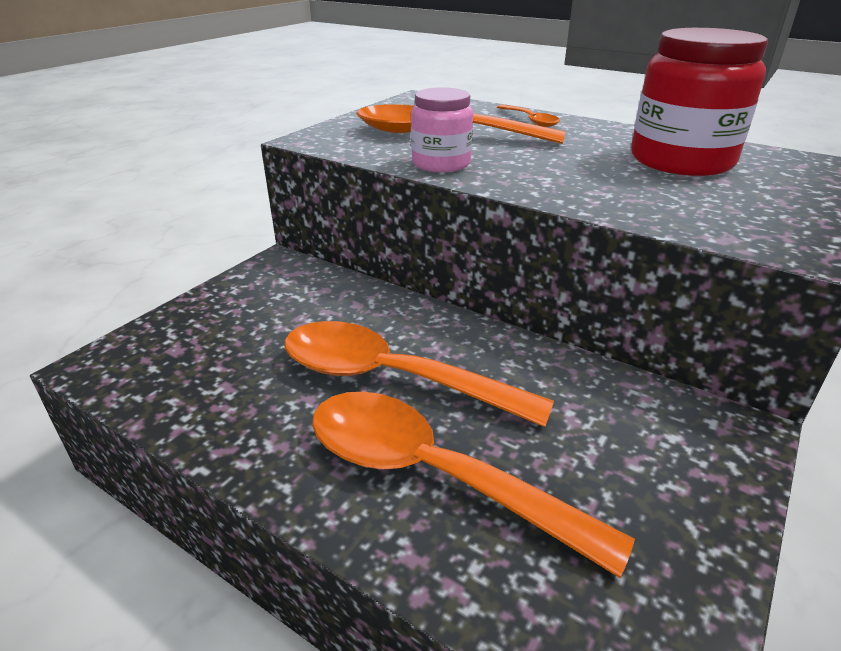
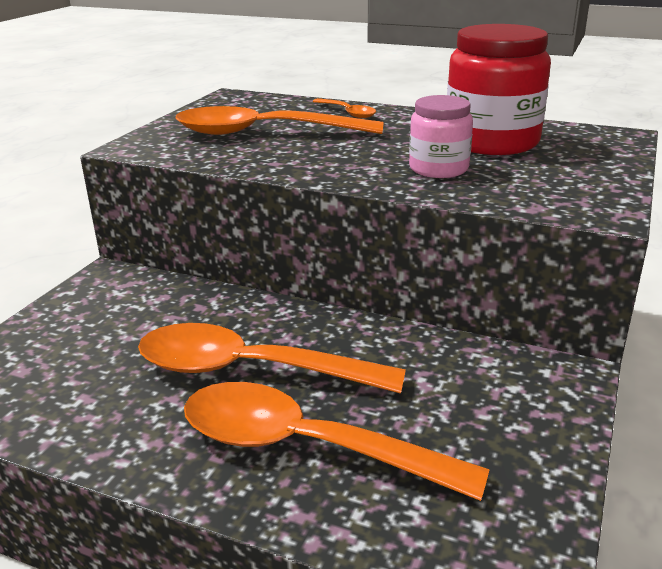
camera: 10 degrees left, 5 degrees down
(441, 163) = (270, 161): pink jar -> pink jar (438, 169)

